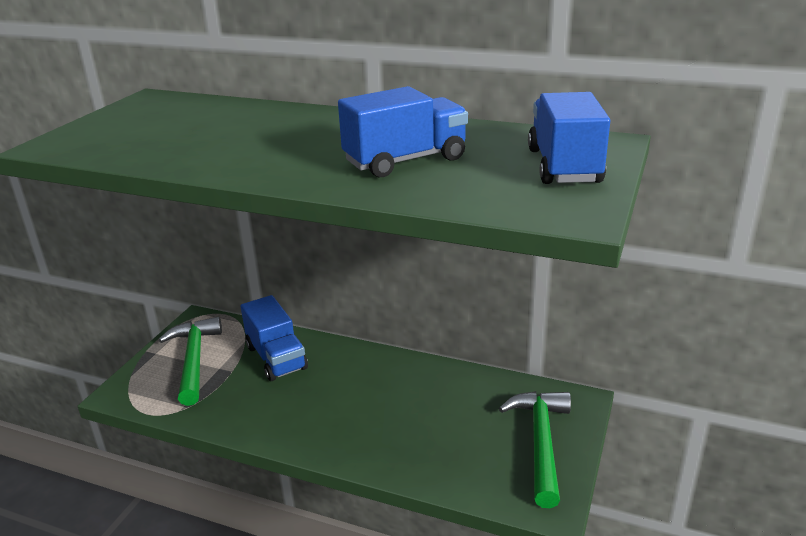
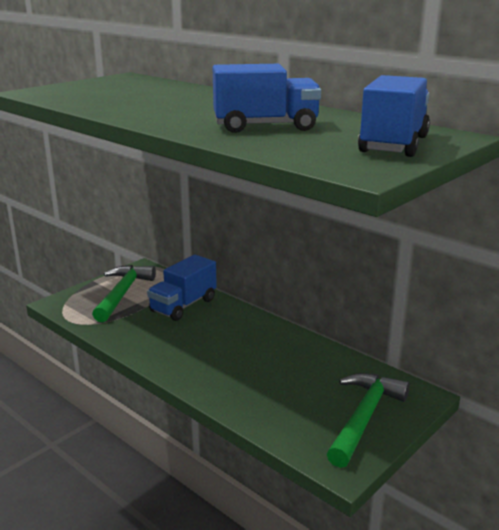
camera: 20 degrees right, 5 degrees down
(276, 358) = (183, 305): blue truck -> blue truck turned 45 degrees clockwise

